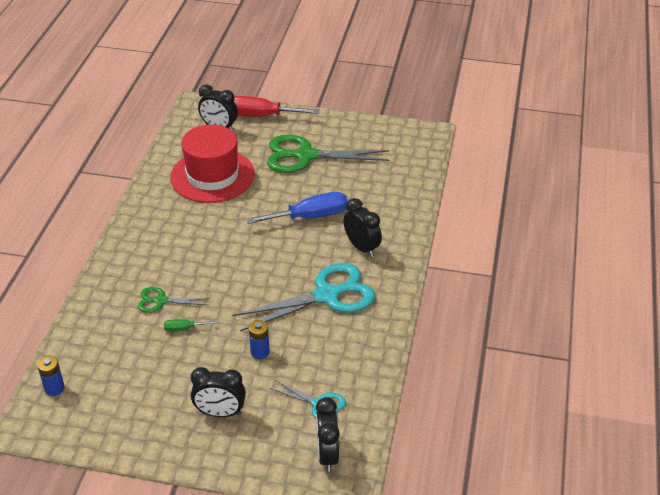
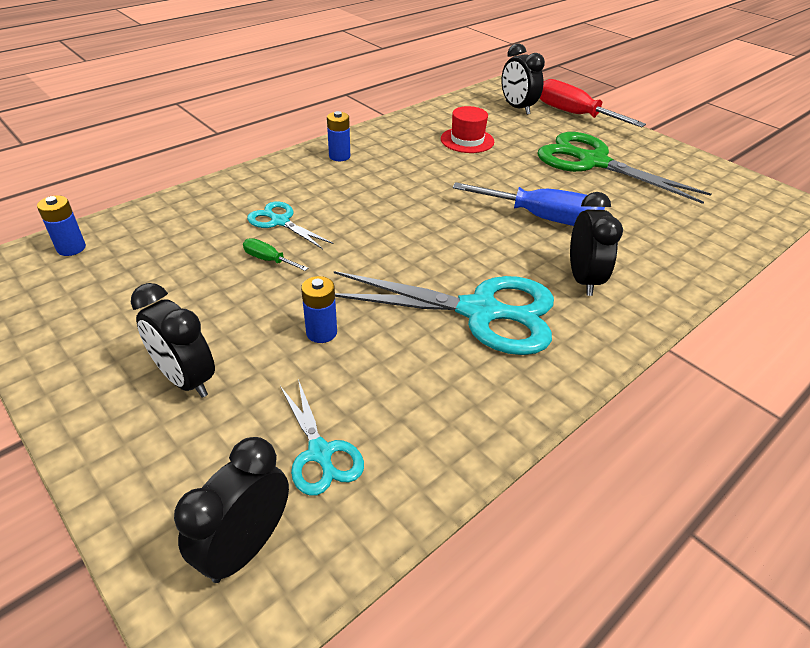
camera: 35 degrees right, 0 degrees up
(142, 232) = (339, 156): none -> blue battery
(161, 301) = (280, 221): green scissors -> turquoise scissors
(212, 176) = (467, 140): red hat -> red hat, size x0.50

